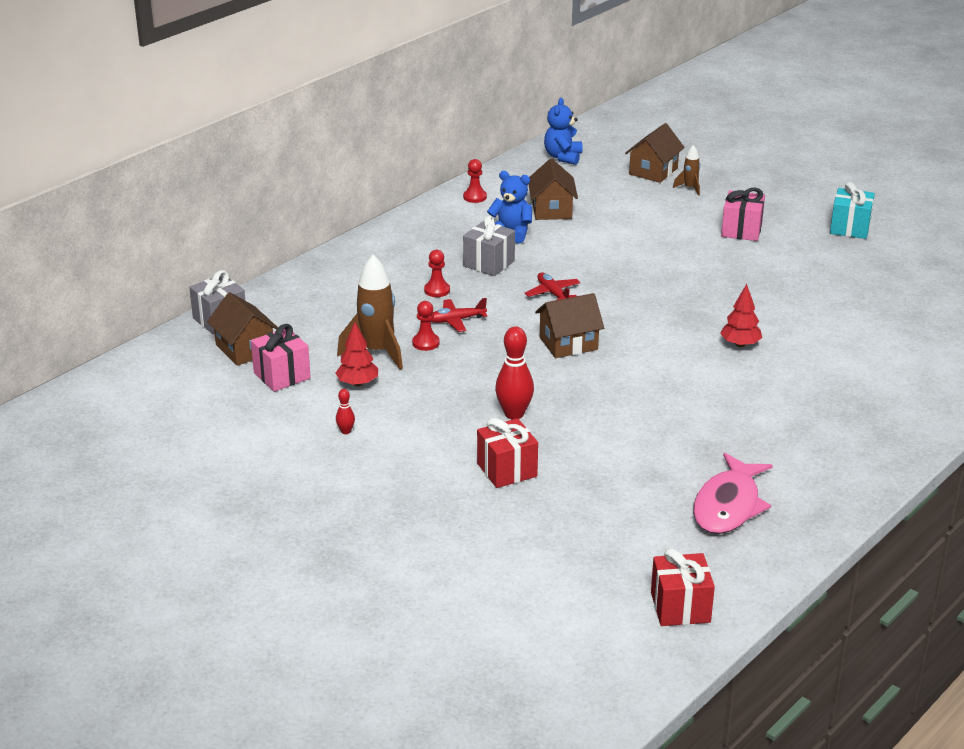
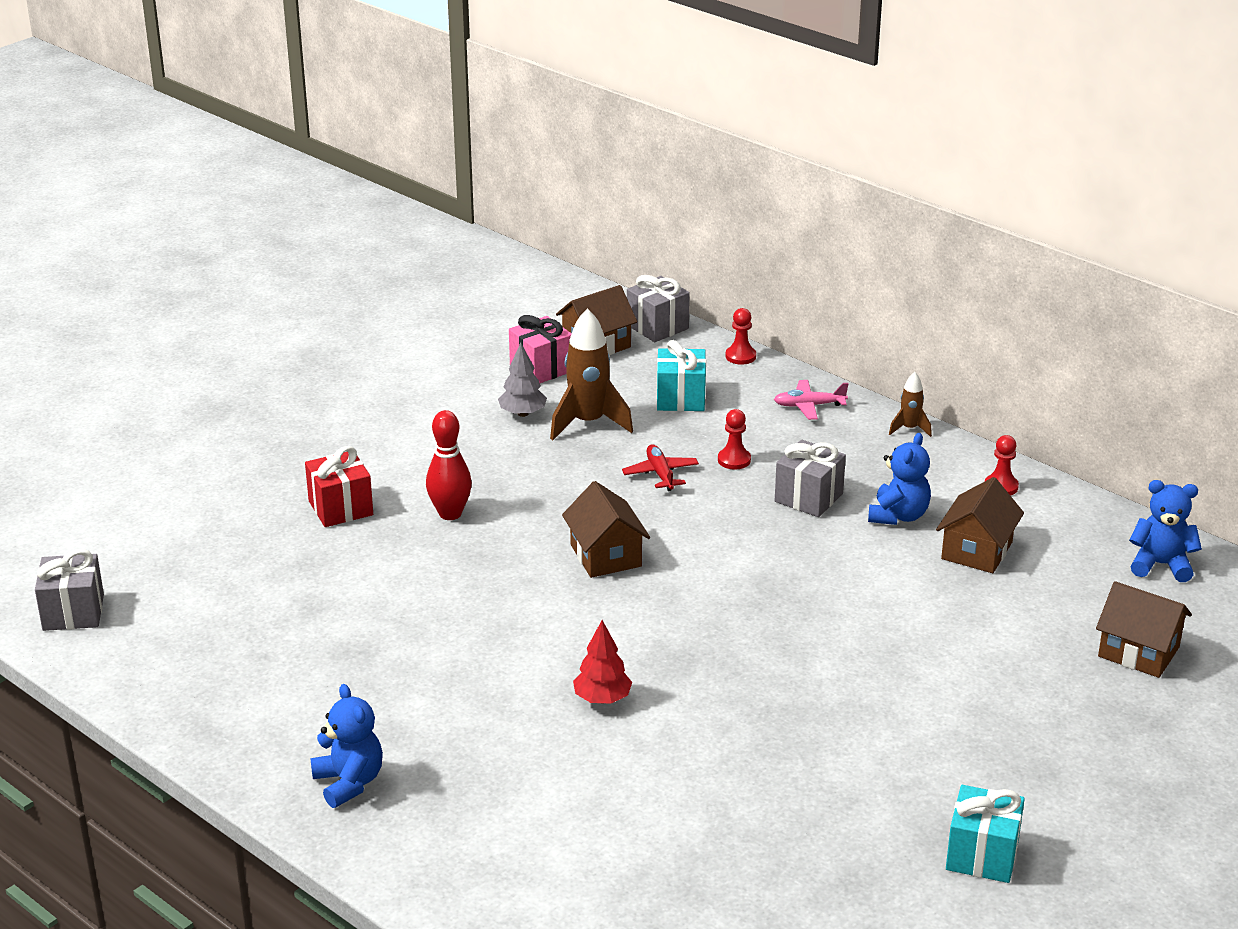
camera: 90 degrees right, 0 degrees up
(342, 311) = (680, 398): none -> turquoise gift
(346, 431) = (429, 410): red bowling pin -> none
(357, 383) = (523, 413): red tree -> grey tree
(360, 258) = (809, 406): none -> pink plane
(425, 343) = (608, 454): red pawn -> red pawn (740, 356)
(552, 210) = (976, 551): brown house -> brown house turned 60 degrees counterclockwise
(553, 293) = (732, 546): red plane -> none
(680, 607) = (73, 612): red gift -> grey gift
(690, 188) = (1087, 686): brown rocket -> brown rocket (909, 429)
(728, 505) = (240, 659): pink fish -> none
(741, 230) = (948, 729): pink gift -> none
(859, 443) = (349, 782): none -> blue teddy bear

